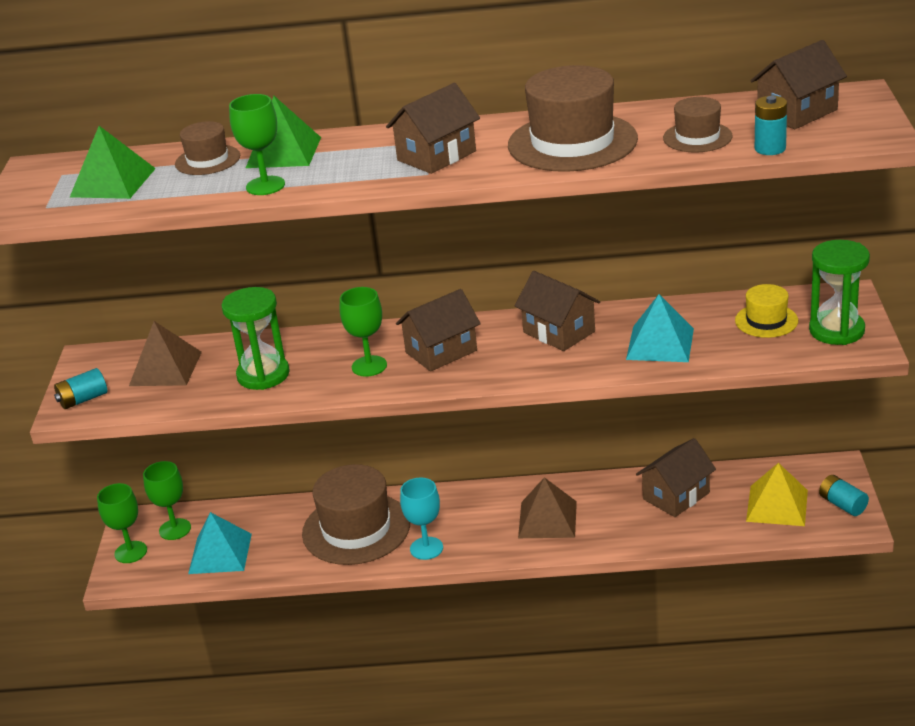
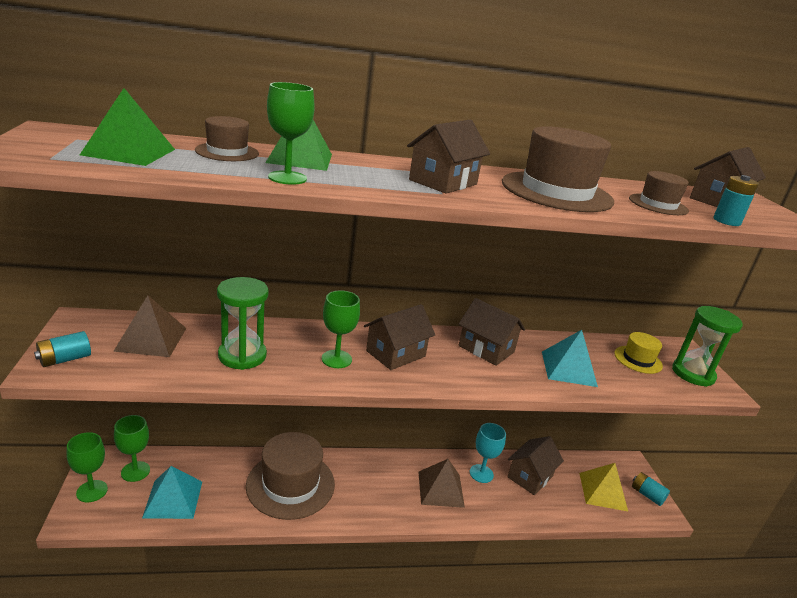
camera: 15 degrees left, 5 degrees down
(426, 548) = (349, 508): turquoise goblet -> turquoise goblet (481, 473)

